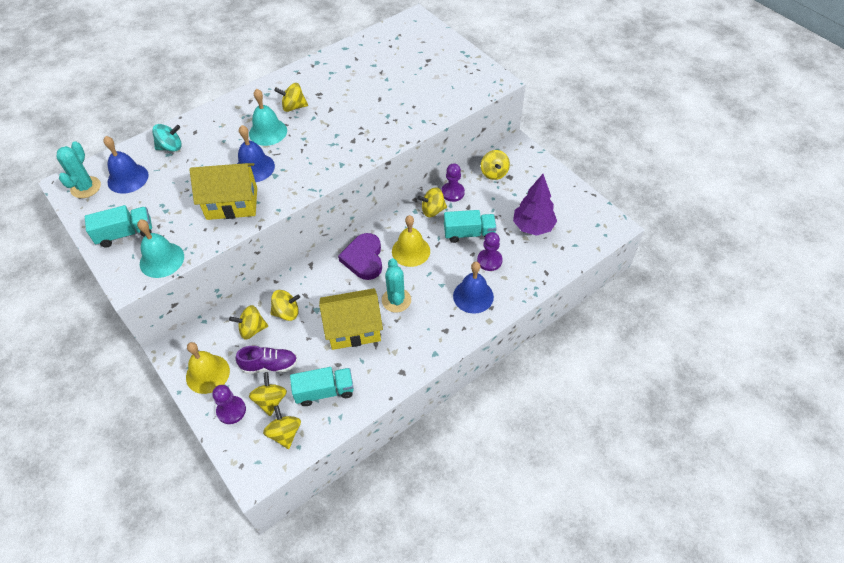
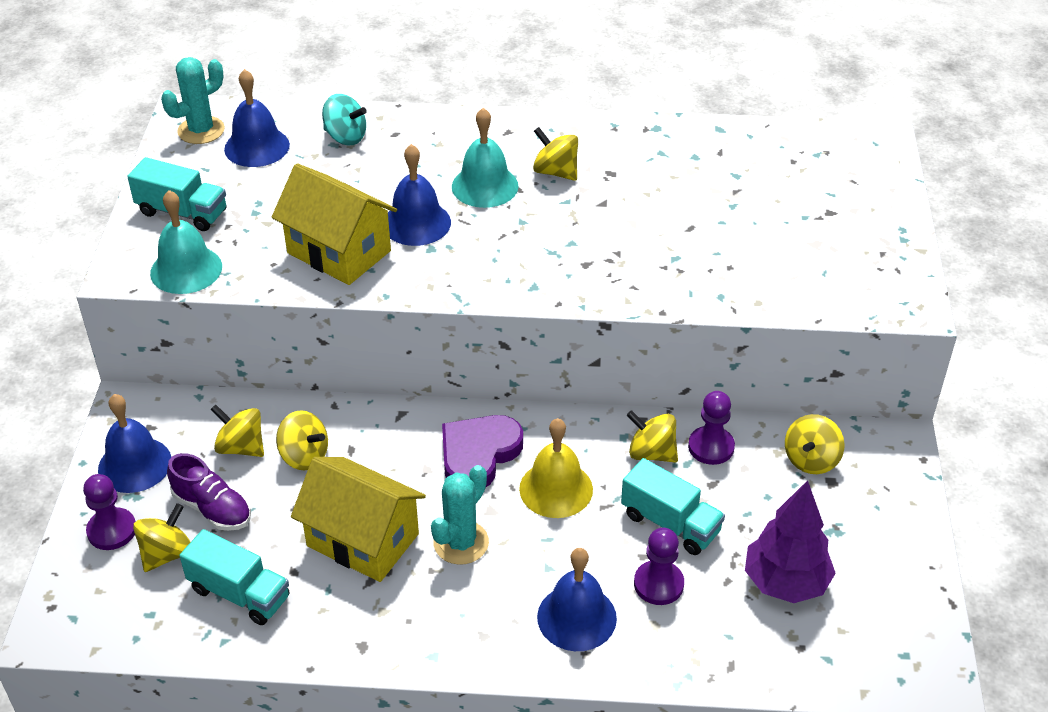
camera: 40 degrees right, 10 degrees down
(207, 374) = (134, 464): yellow bell -> blue bell
(285, 433) = (139, 608): yellow spinning top -> none

